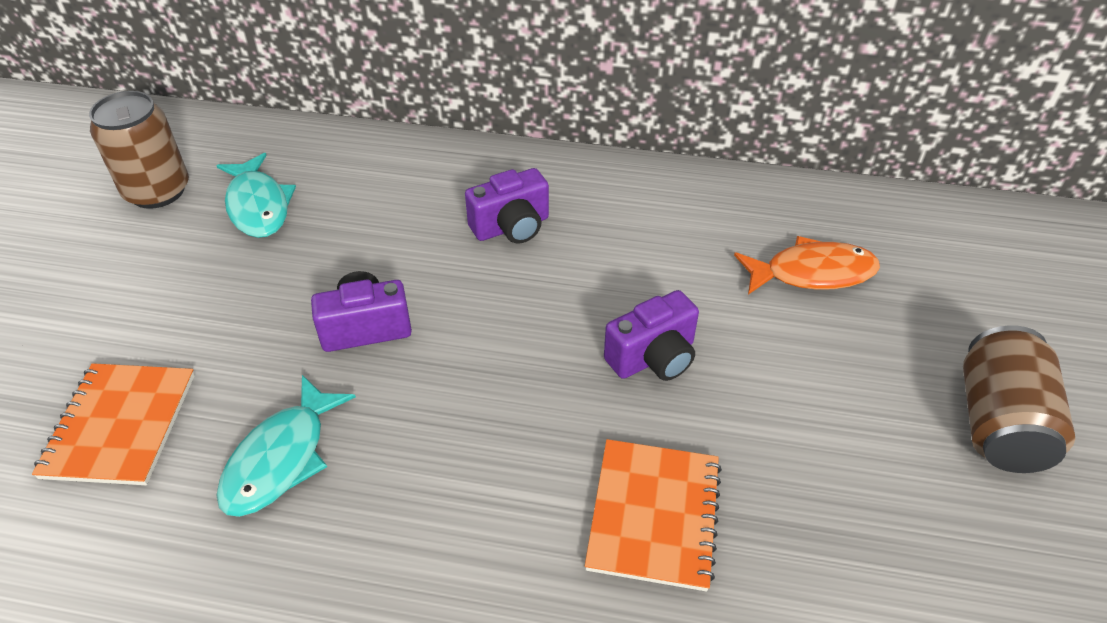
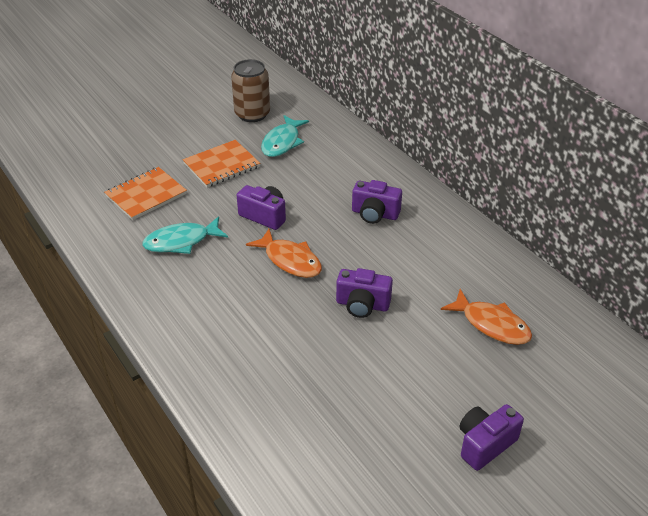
camera: 45 degrees right, 5 degrees down
(485, 366) = (290, 260): none -> orange fish
(653, 515) = (281, 356): orange notebook -> orange notebook (221, 165)
(998, 423) = (485, 444): brown can -> purple camera

